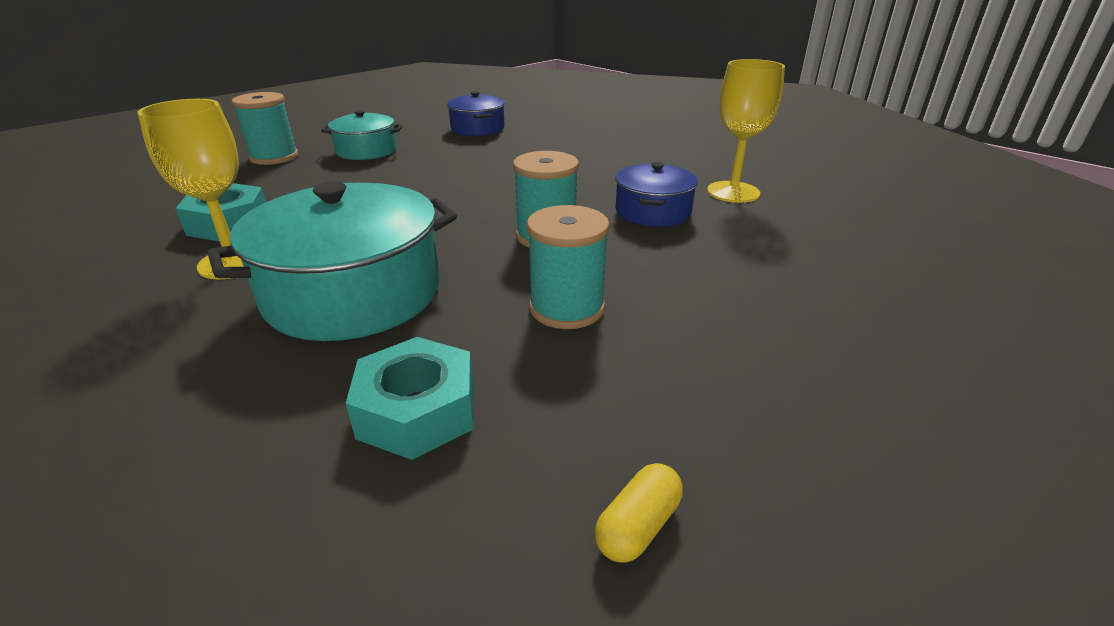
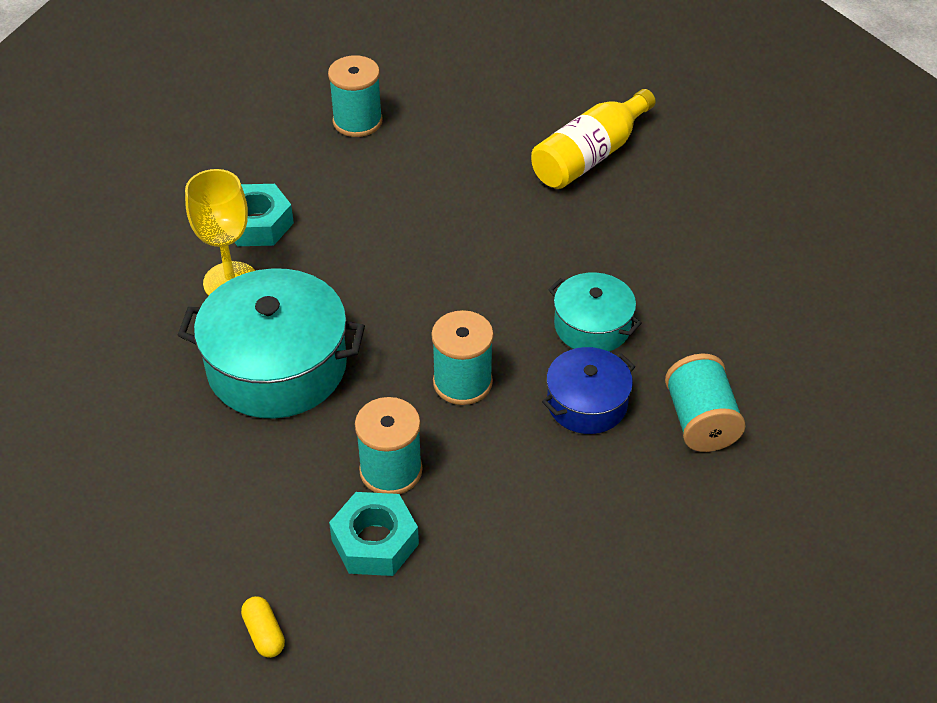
camera: 40 degrees right, 15 degrees up
(366, 150) = (443, 150): turquoise pot -> turquoise pot (592, 326)
(417, 411) = (232, 495): turquoise nut -> turquoise nut (375, 542)
(477, 128) = (590, 156): blue pot -> yellow bottle
(638, 526) = (264, 634): yellow capsule -> yellow capsule turned 75 degrees clockwise
(733, 192) = (700, 421): yellow goblet -> turquoise spool

